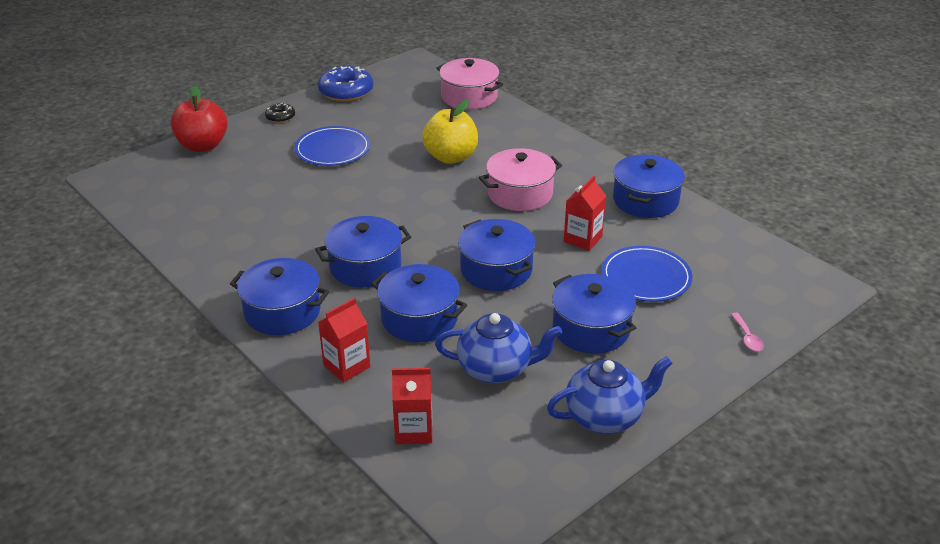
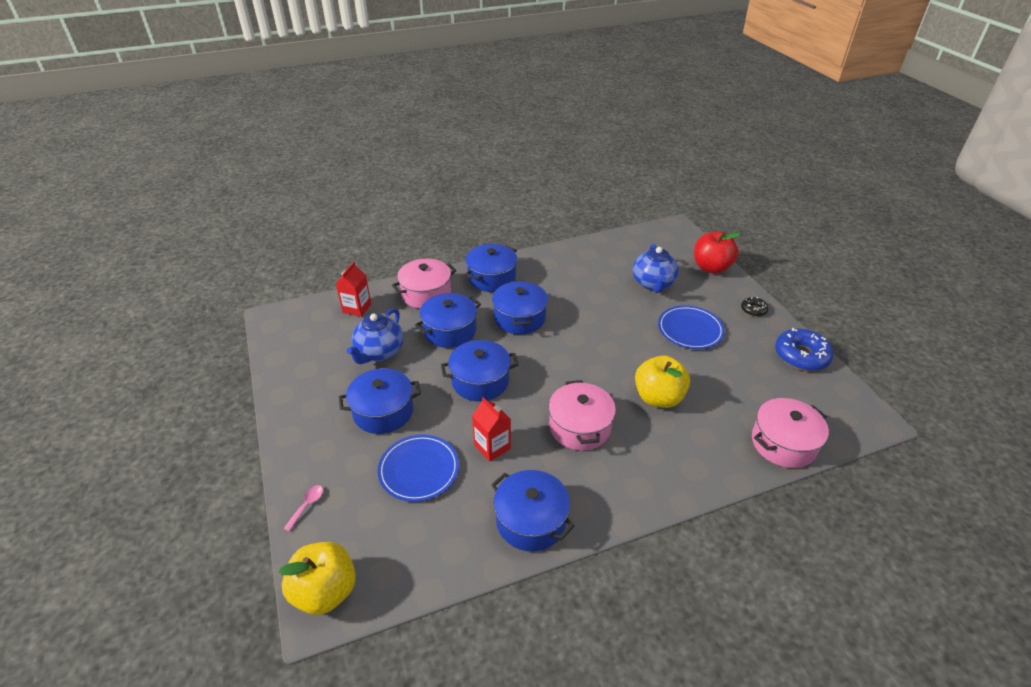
camera: 110 degrees right, 5 degrees up
(346, 366) = (426, 294): red carton -> pink pot
(605, 417) = (302, 389): blue teapot -> blue teapot (653, 284)
(747, 337) = (307, 505): pink spoon -> pink spoon turned 105 degrees clockwise
(809, 290) = (325, 591): none -> yellow apple

